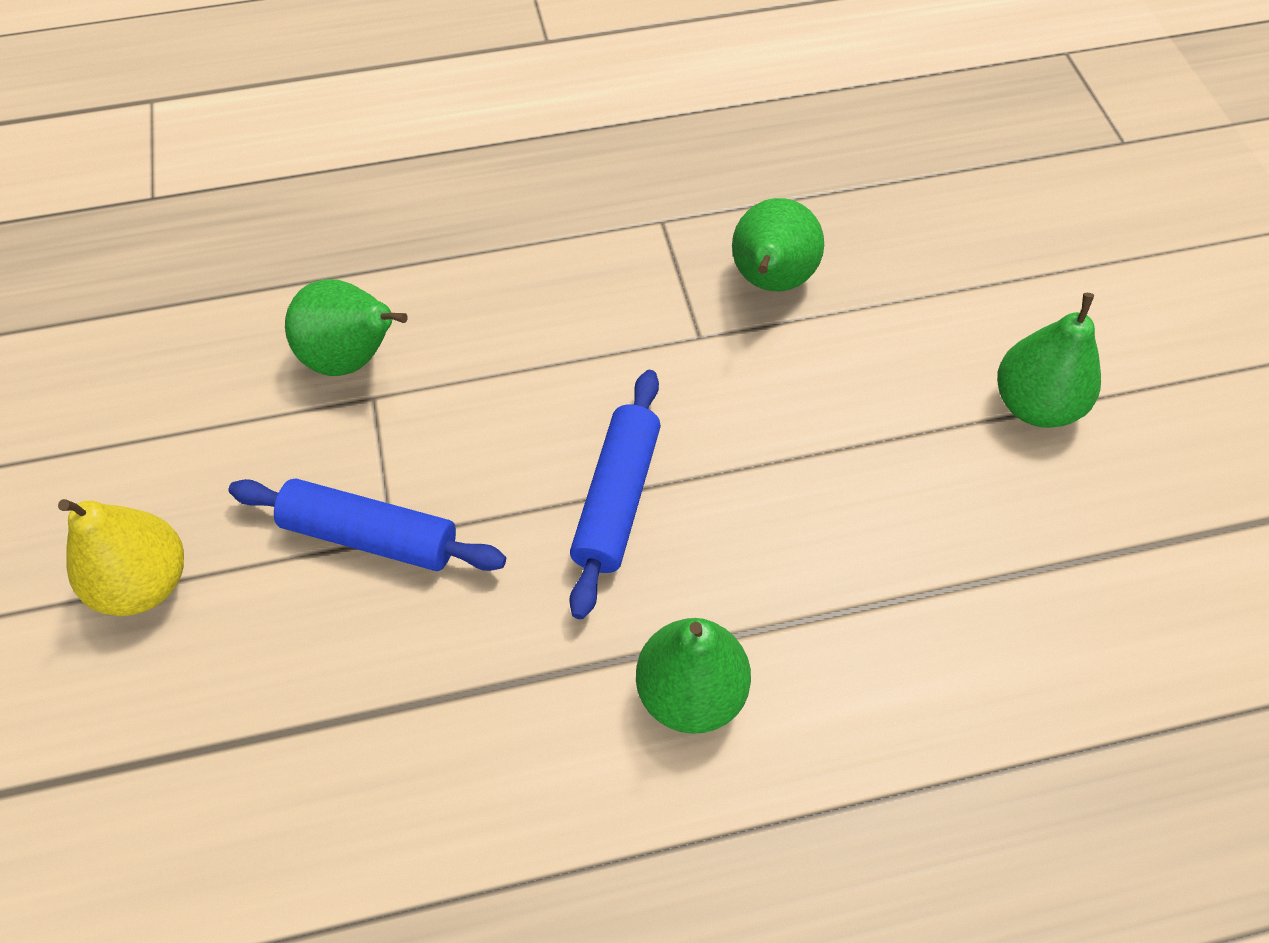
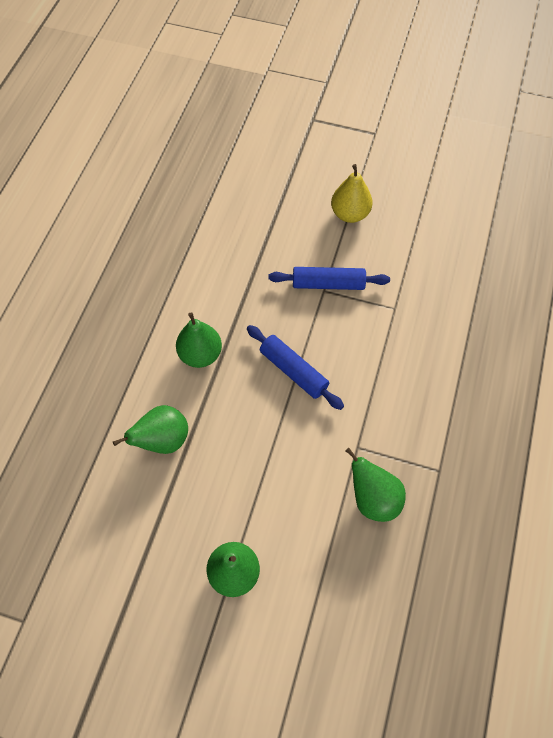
camera: 120 degrees right, 5 degrees up
(352, 359) = (419, 309): green pear -> green pear (163, 440)
(370, 536) = (328, 284): blue rolling pin -> blue rolling pin turned 45 degrees clockwise

